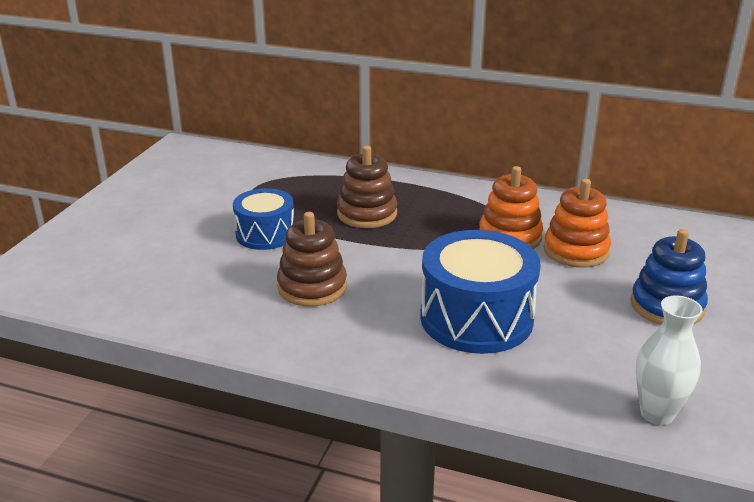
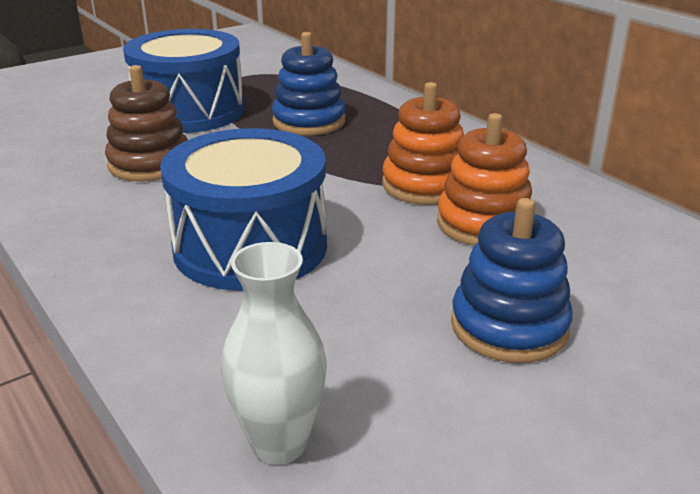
camera: 35 degrees right, 0 degrees up
(265, 234) = (189, 111): blue drum -> blue drum, size x1.64
(367, 214) = (309, 121): brown stacking toy -> blue stacking toy

